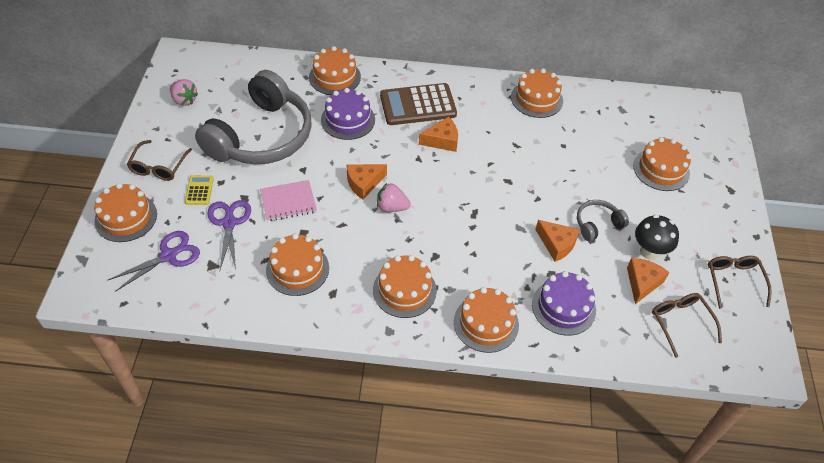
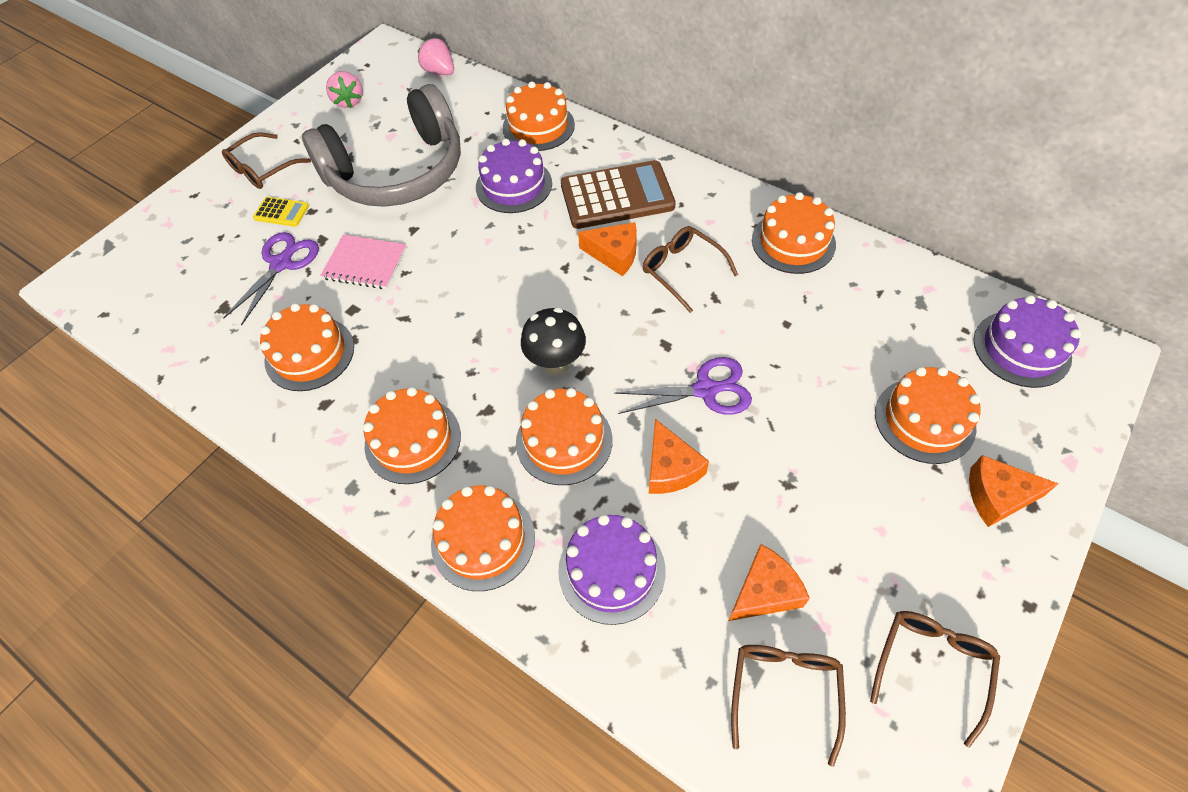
camera: 35 degrees right, 5 degrees up
(126, 217) = (185, 215): orange cake -> orange cake (564, 441)
(168, 256) = (190, 277): purple scissors -> purple scissors (705, 390)
(199, 190) = (281, 212): yellow calculator -> yellow calculator turned 75 degrees clockwise
(364, 183) = (471, 274): orange cheese -> orange cheese (997, 496)
(392, 207) = (482, 320): pink strawberry -> pink strawberry (439, 72)
(418, 105) = (617, 196): brown calculator -> brown calculator turned 150 degrees clockwise
(488, 136) = (682, 271): none -> brown glasses
(597, 224) = (756, 464): grey headphones -> none
(649, 252) = (811, 545): black mushroom -> black mushroom (556, 363)
(682, 116) = (1021, 348): none -> purple cake

